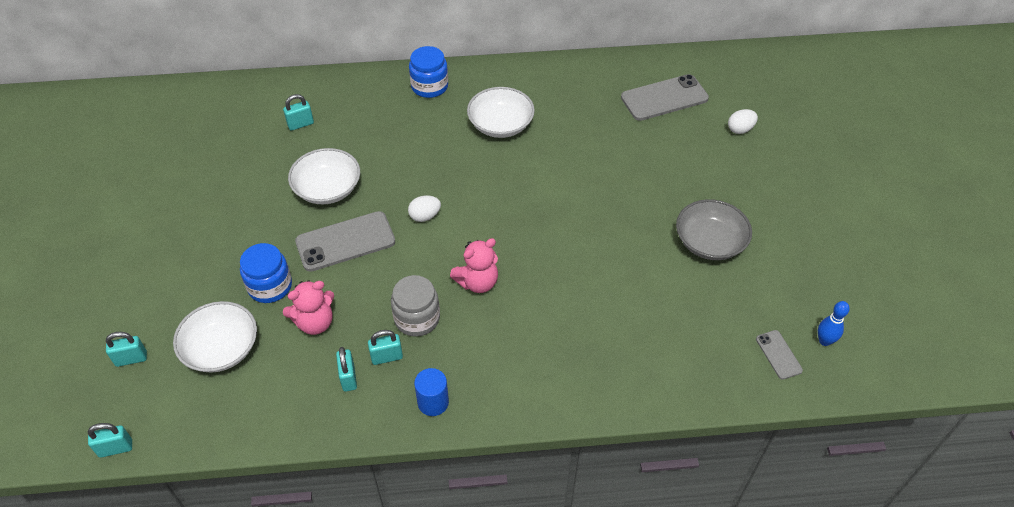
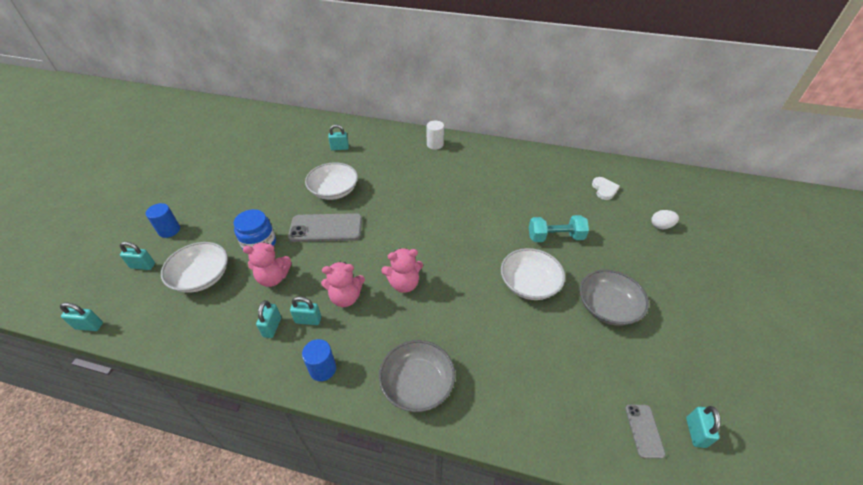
camera: 20 degrees right, 5 degrees down
(133, 304) = (169, 230): none -> blue cylinder
(417, 318) = (346, 297): grey jar -> pink teddy bear
(425, 216) = (389, 226): white egg -> none
(429, 86) = (435, 144): blue jar -> white cylinder
(500, 124) = (472, 179): white bowl -> white bowl (529, 284)
(543, 384) = (417, 384): none -> grey bowl
(628, 176) = (555, 237): none -> turquoise dumbbell
(664, 98) = (604, 189): grey phone -> white heart
(824, 341) = (695, 432): blue bowling pin -> turquoise padlock

